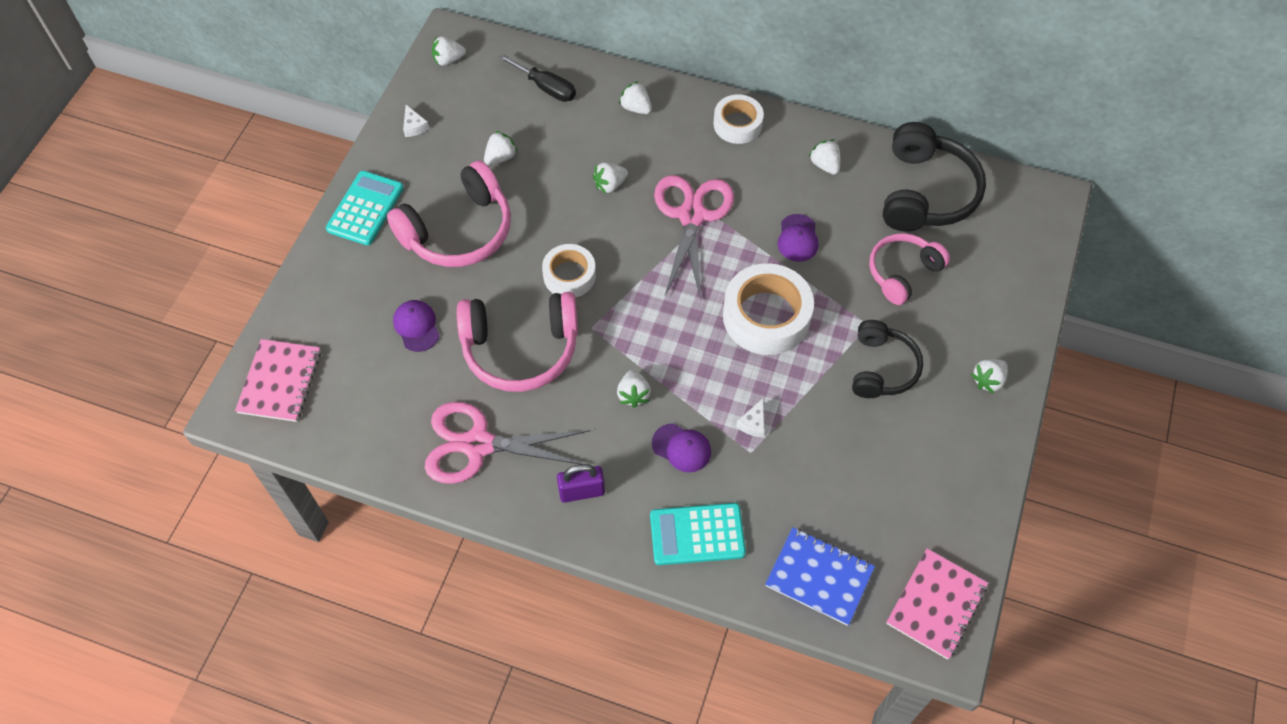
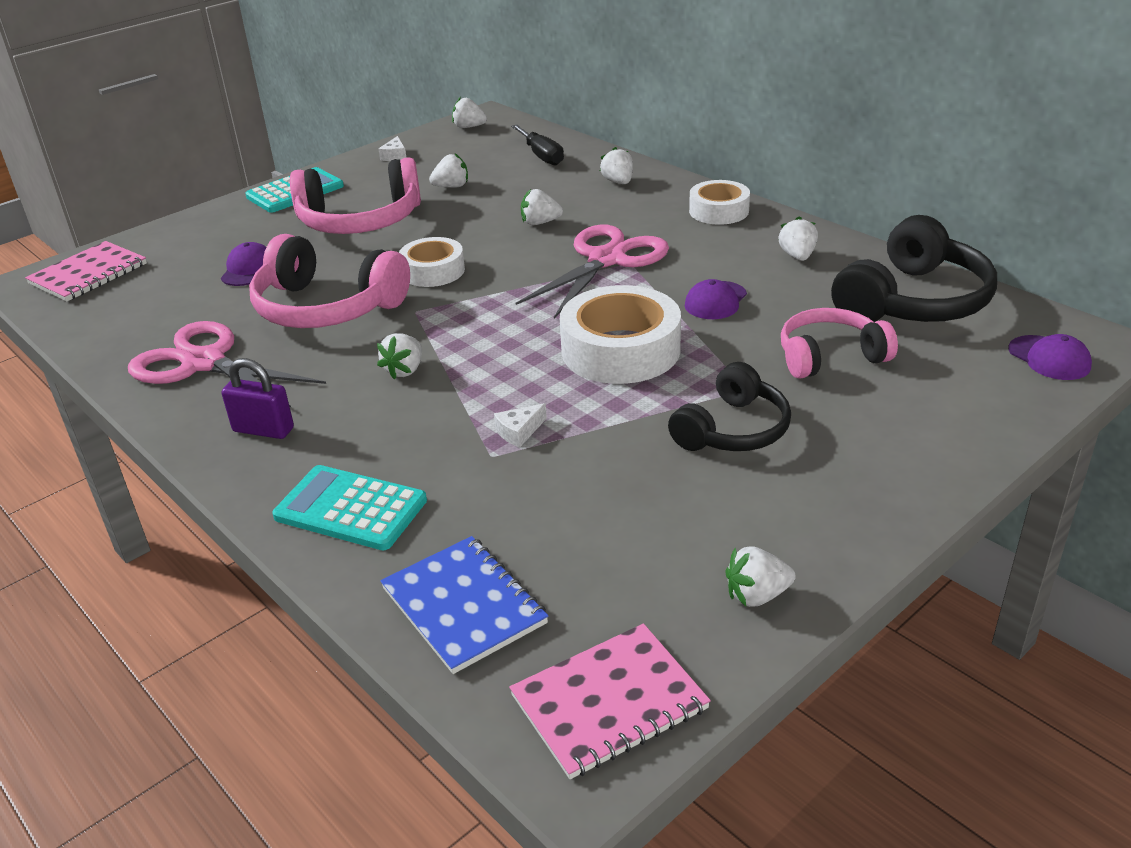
camera: 30 degrees right, 25 degrees down
(681, 448) = (412, 428): purple cap -> purple cap (1049, 358)
(988, 380) = (881, 483): white strawberry -> white strawberry (757, 595)

